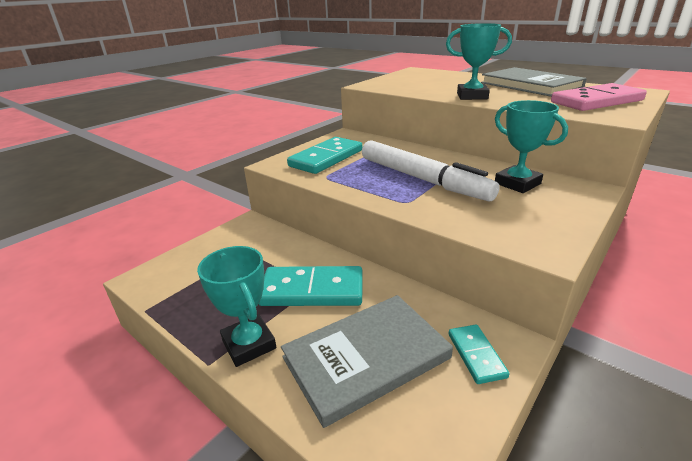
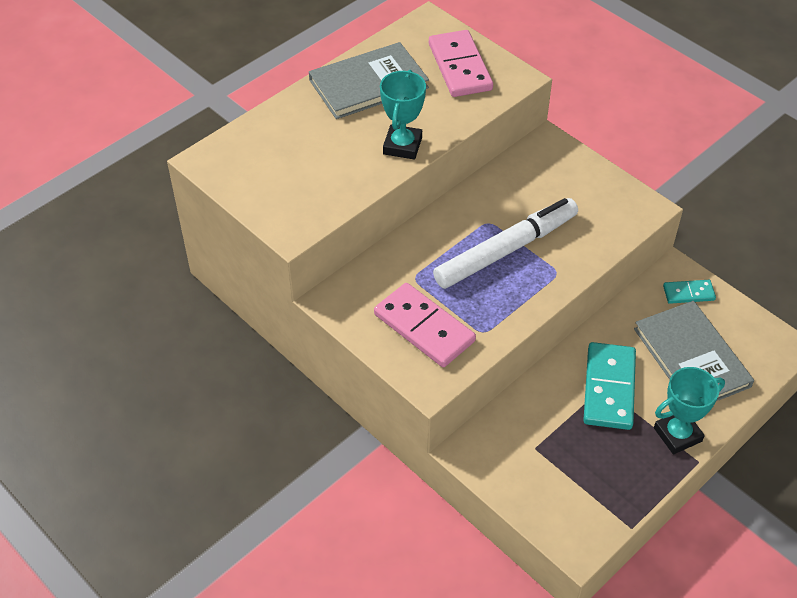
camera: 85 degrees left, 20 degrees up
(326, 158) = (424, 328): turquoise domino -> pink domino
(517, 183) = (530, 184): turquoise trophy -> none

